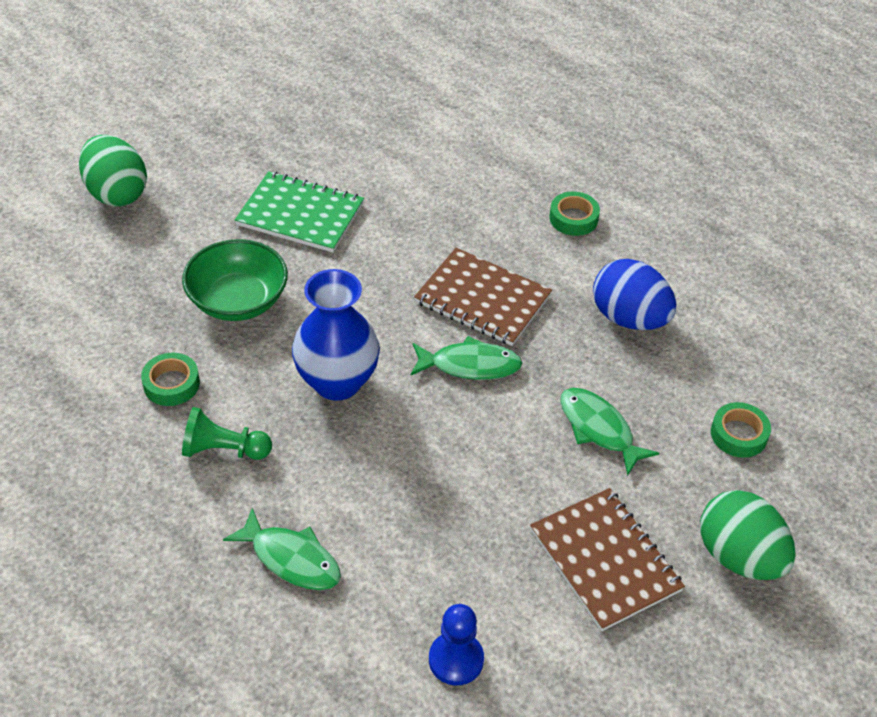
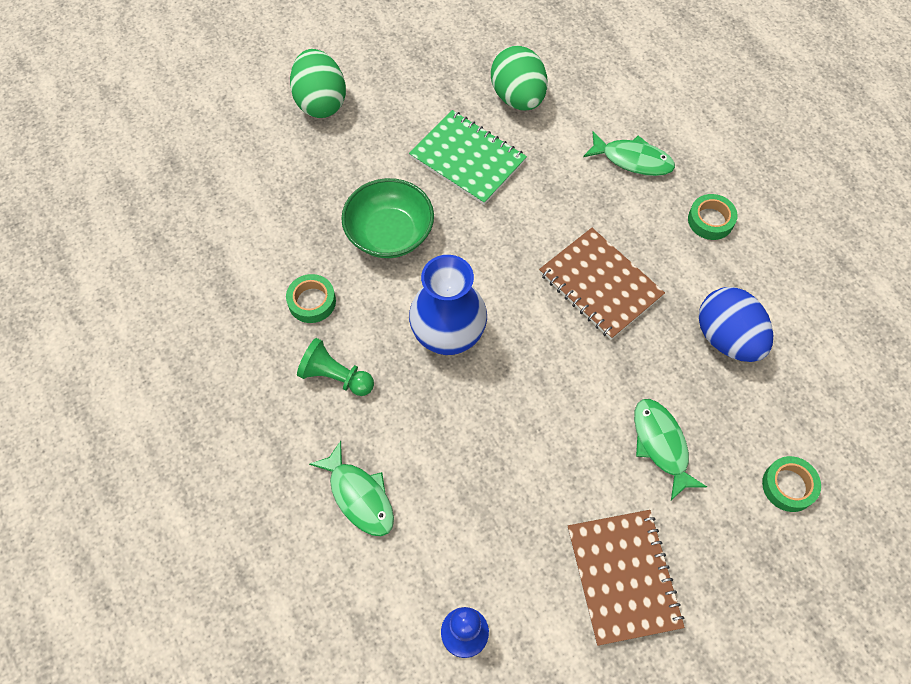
camera: 20 degrees right, 15 degrees up
(470, 365) = (567, 349): green fish -> green fish (632, 160)
(739, 557) = (745, 610): green egg -> green egg (518, 97)

